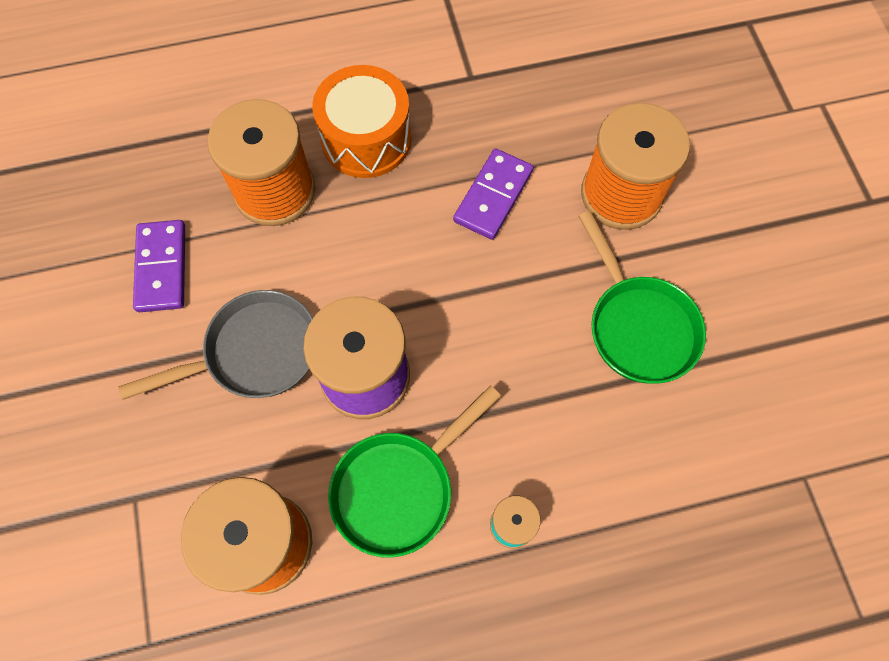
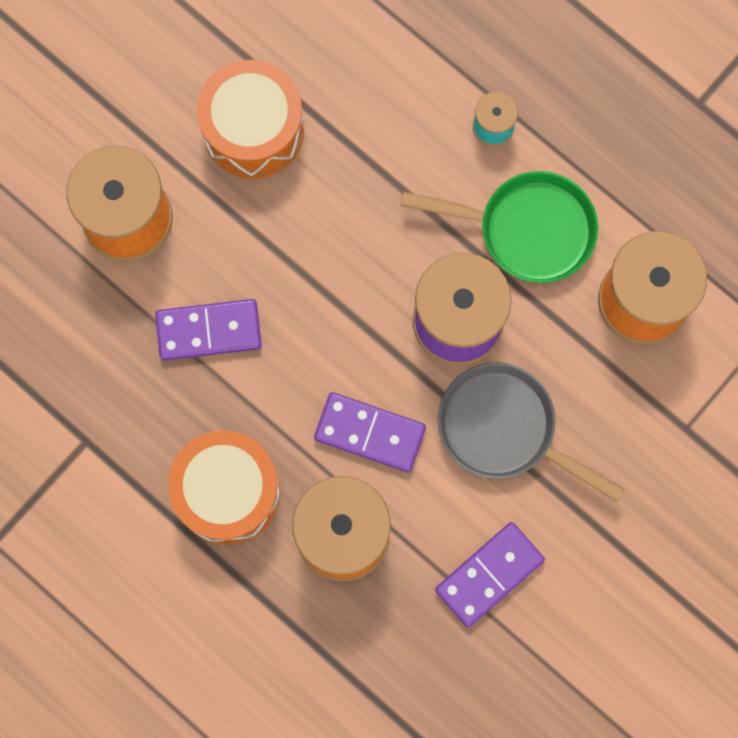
camera: 125 degrees left, 10 degrees up
(331, 255) = (370, 433): none -> purple domino
(638, 326) = (253, 129): green pan -> orange drum

